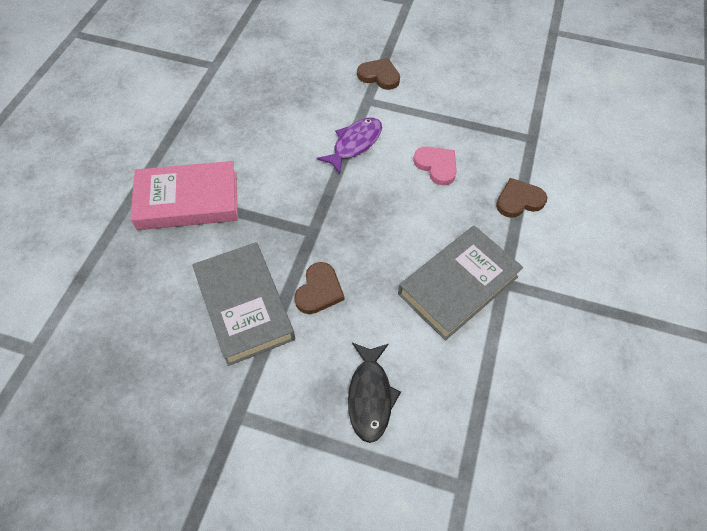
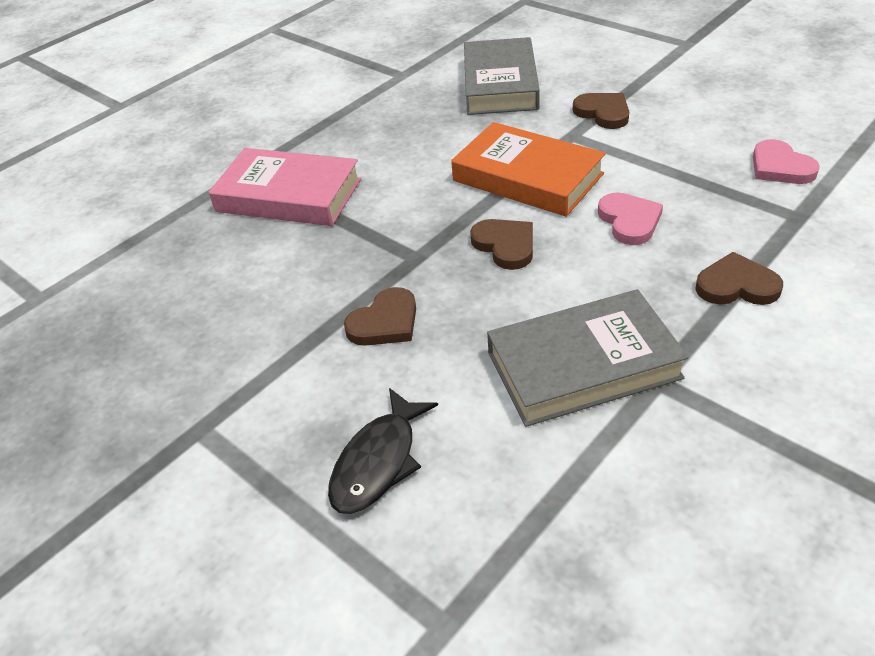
camera: 30 degrees right, 15 degrees down
(244, 306) = (283, 315): grey book -> grey book (500, 84)
(355, 144) = (527, 177): purple fish -> orange book
(367, 206) = (505, 245): none -> brown heart
(507, 101) = (780, 167): none -> pink heart

